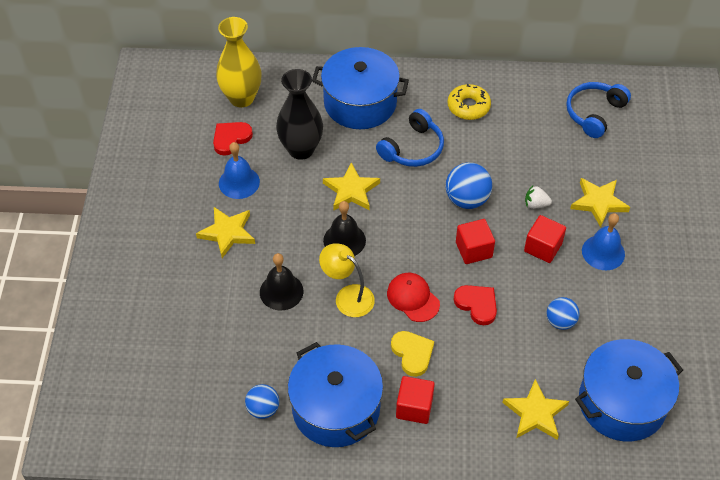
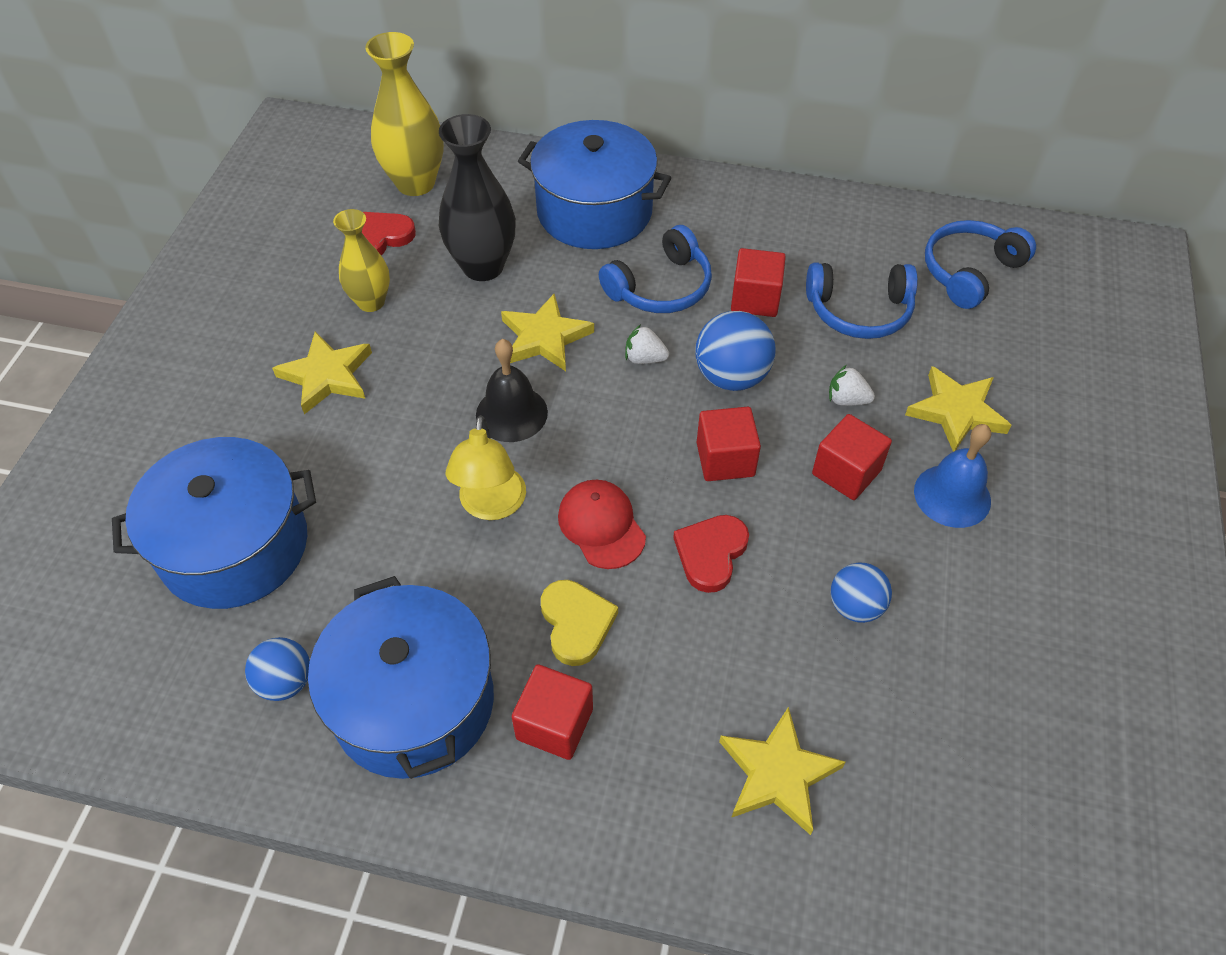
camera: 10 degrees right, 0 degrees up
(239, 182) = (371, 302): blue bell -> yellow vase
(281, 291) = (383, 481): black bell -> none
(348, 296) = (491, 506): yellow lamp -> yellow lamp turned 135 degrees counterclockwise
(414, 195) = (644, 358): none -> white strawberry
(468, 106) = (764, 237): yellow donut -> none
(471, 148) = (755, 299): none -> red cube
(477, 305) = (711, 553): red heart -> red heart turned 120 degrees counterclockwise
(533, 148) = (859, 311): none -> blue headphones
(621, 402) = (947, 780): blue pot -> blue pot (234, 546)

